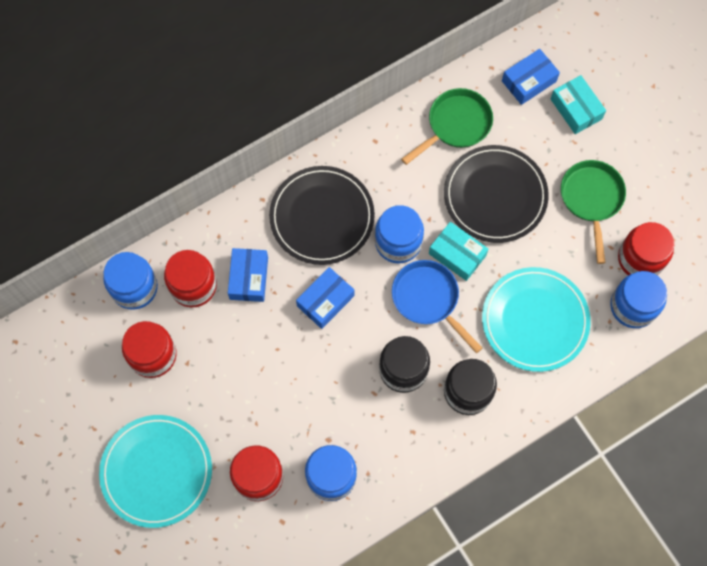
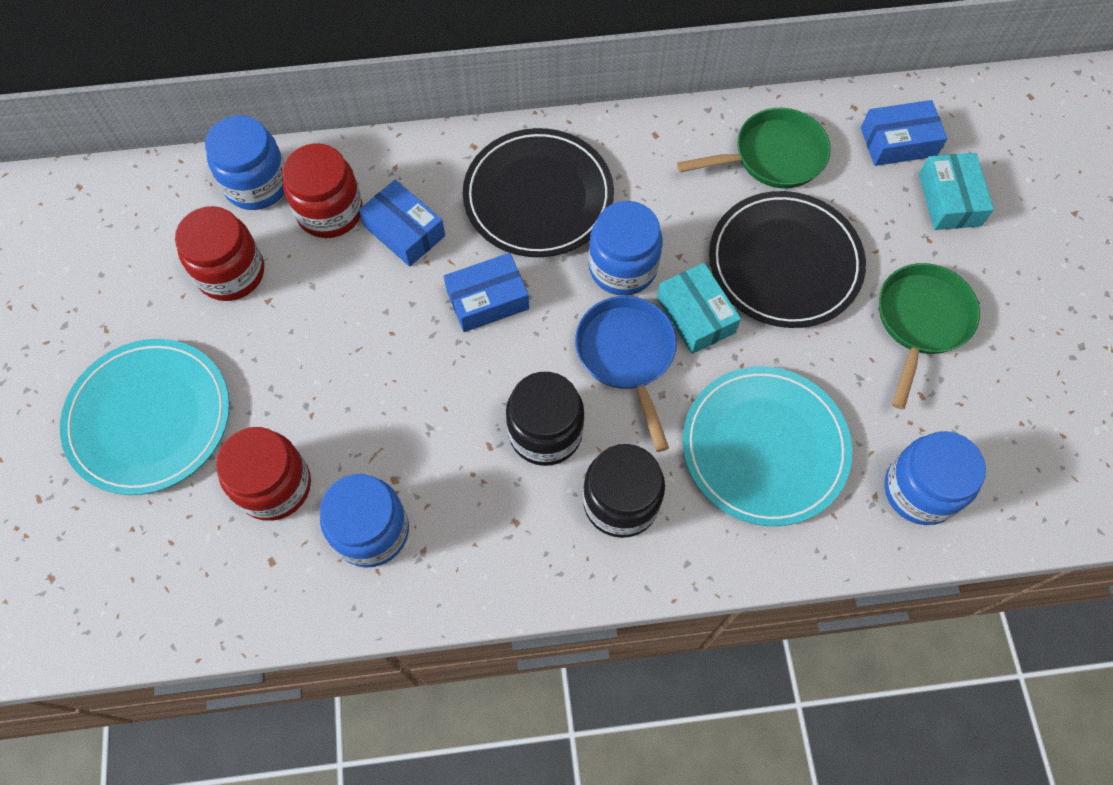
camera: 25 degrees right, 5 degrees down
(248, 278) = (404, 231): blue box -> blue box turned 75 degrees counterclockwise
(640, 259) = (959, 429): red jar -> none

